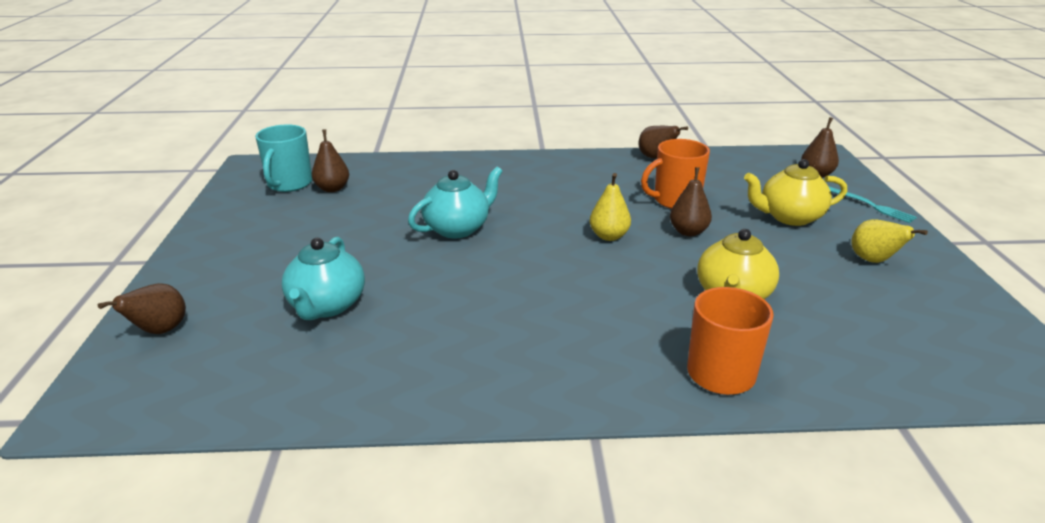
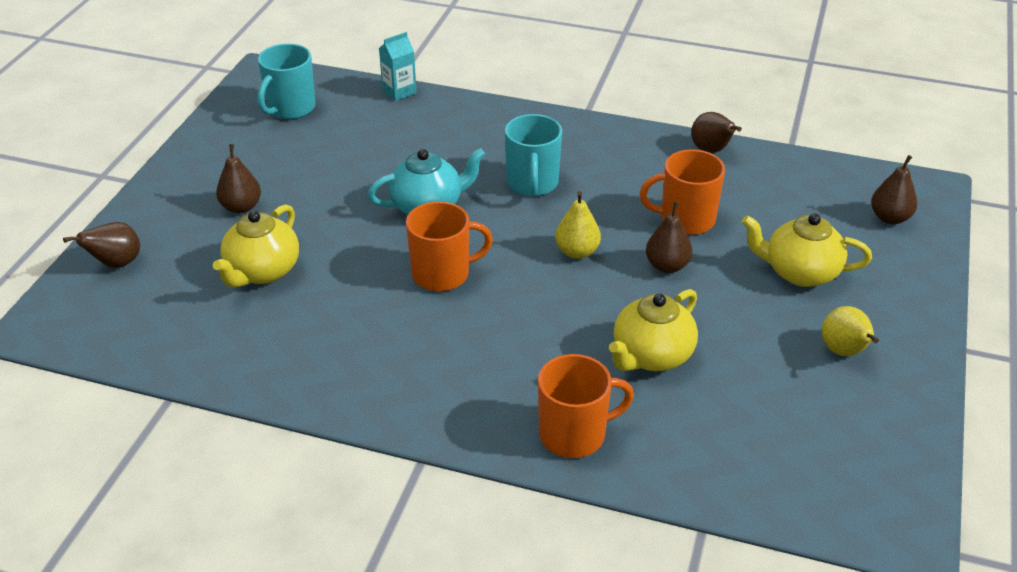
camera: 20 degrees right, 10 degrees up
(327, 306) = (262, 271): turquoise teapot -> yellow teapot
(332, 189) = (330, 124): brown pear -> brown pear (241, 207)
(382, 160) = (399, 91): none -> turquoise carton
(505, 273) = (442, 274): none -> orange mug
(536, 199) = (532, 183): none -> turquoise mug
(870, 205) = (915, 278): turquoise fork -> none

